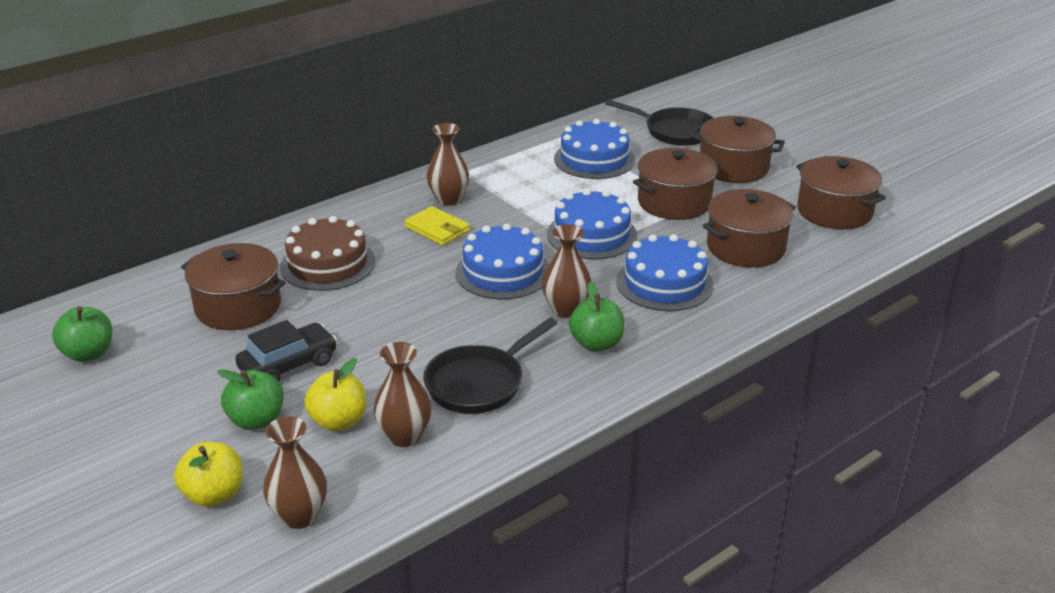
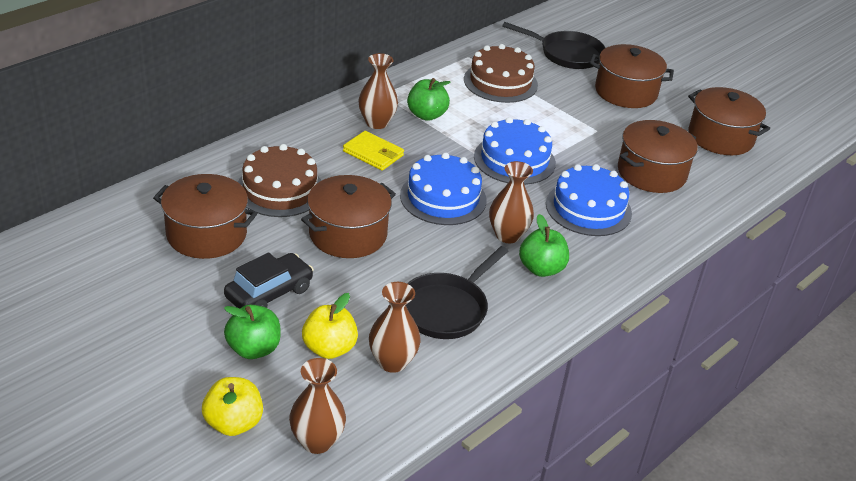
camera: 10 degrees left, 5 degrees up
(88, 353) = (75, 284): green apple -> green apple (426, 115)
(594, 159) = (500, 82): blue cake -> brown cake
(674, 202) = (580, 127): brown pot -> brown pot (348, 234)

